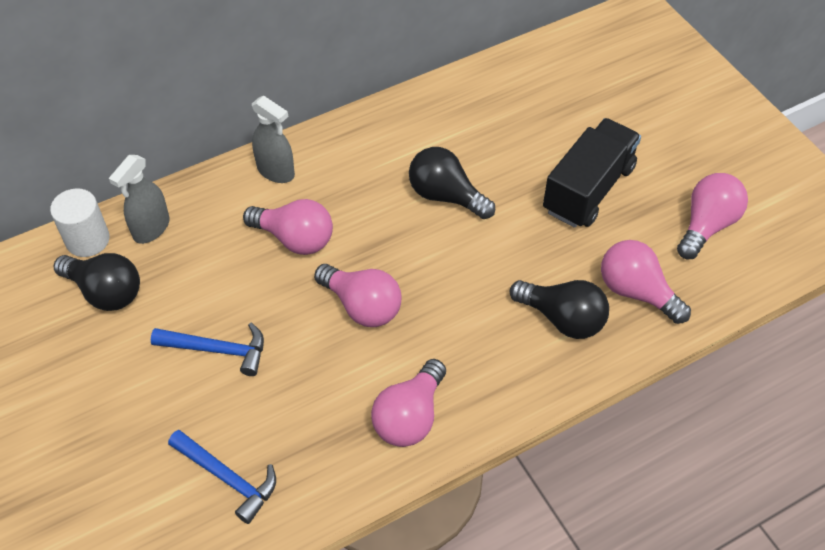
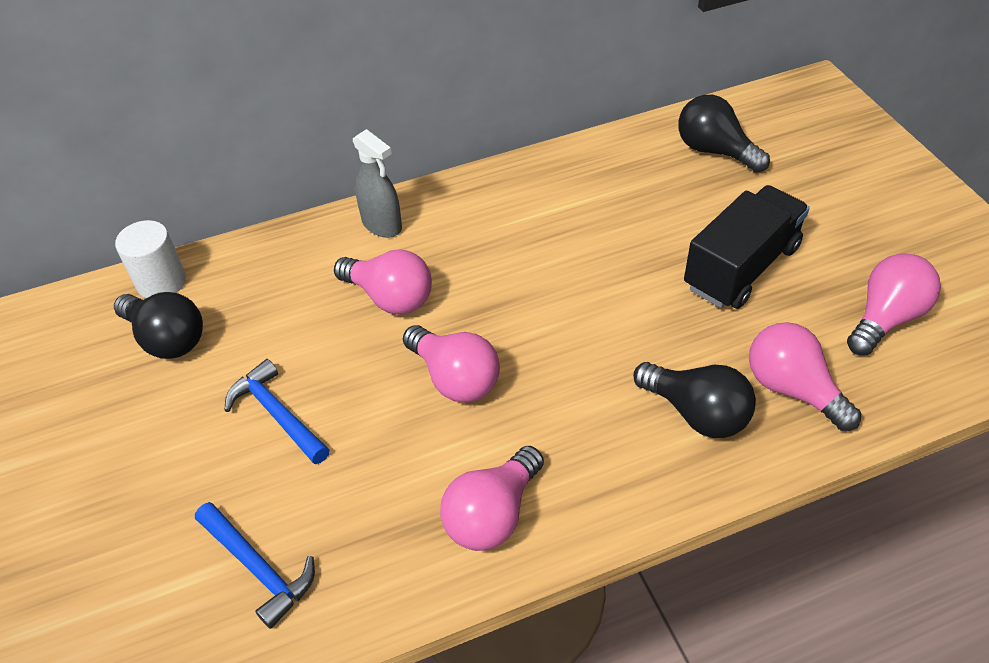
camera: 10 degrees right, 5 degrees down
(151, 228) = (233, 275): grey spray bottle -> none
(217, 350) = (277, 414): blue hammer -> blue hammer turned 150 degrees counterclockwise
(446, 196) = (571, 263): black light bulb -> black light bulb (714, 151)

